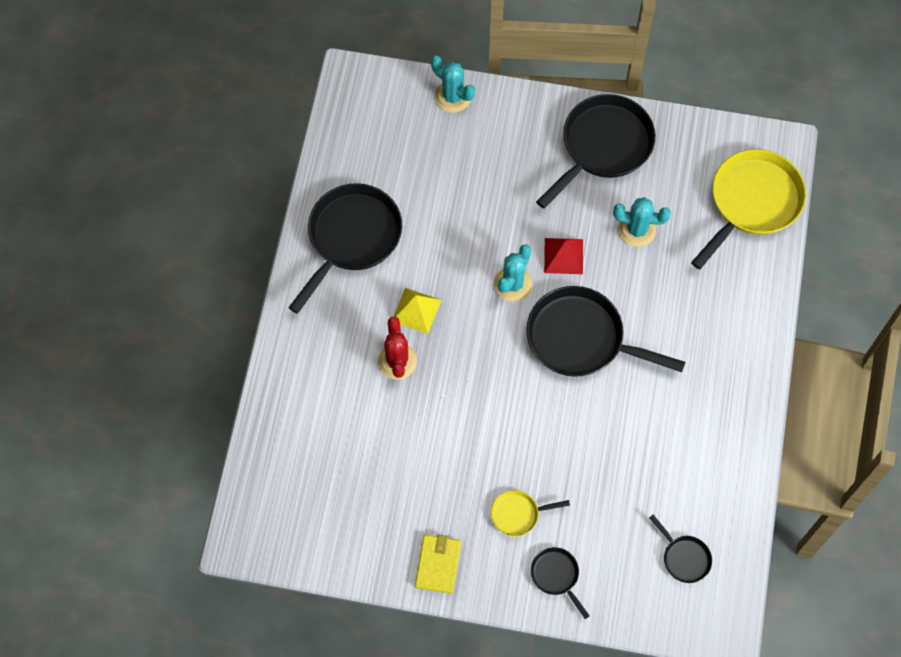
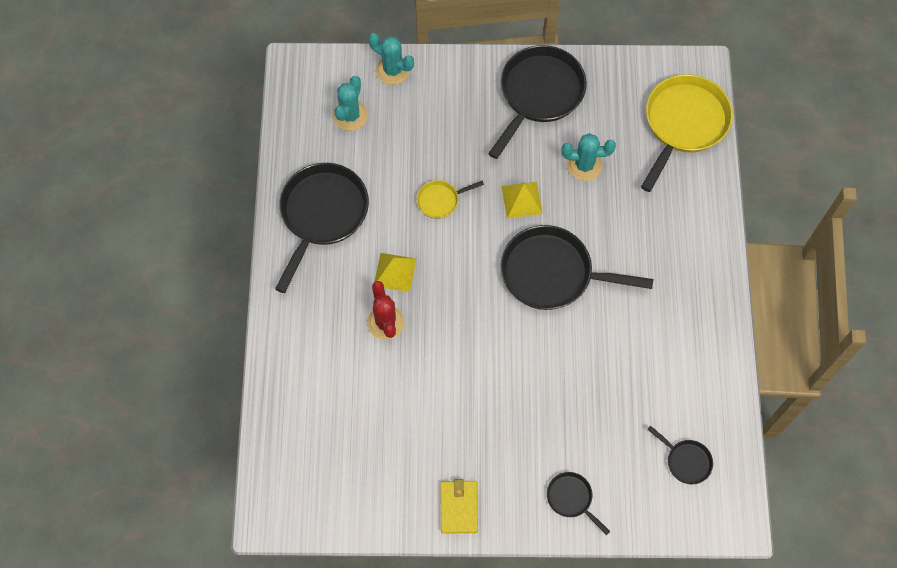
camera: 10 degrees left, 0 degrees up
(513, 284) = (480, 233): turquoise cactus -> turquoise cactus (350, 115)
(518, 514) = (525, 447): yellow pan -> yellow pan (440, 200)
(563, 256) = (521, 199): red pyramid -> yellow pyramid

